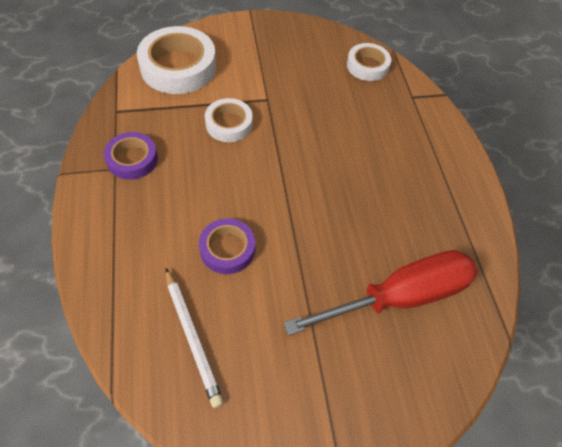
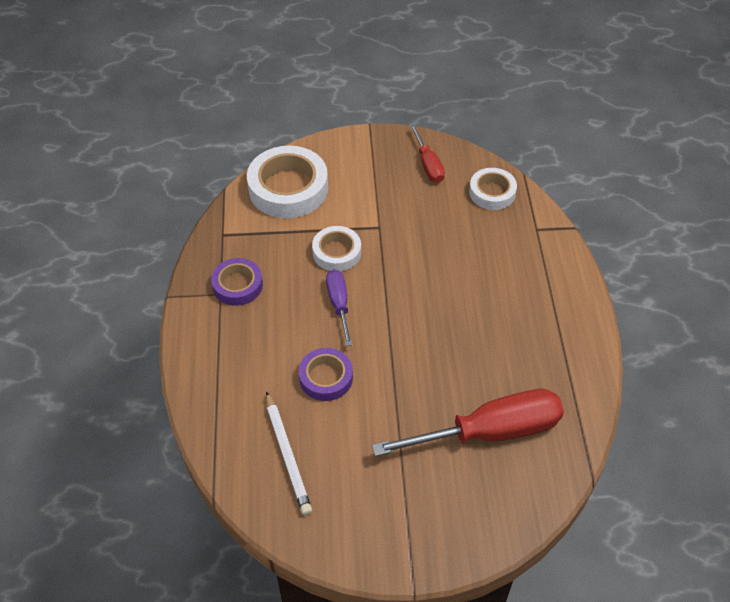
camera: 10 degrees right, 5 degrees down
(235, 174) = (339, 304): none -> purple screwdriver
(307, 43) = (428, 165): none -> red screwdriver

